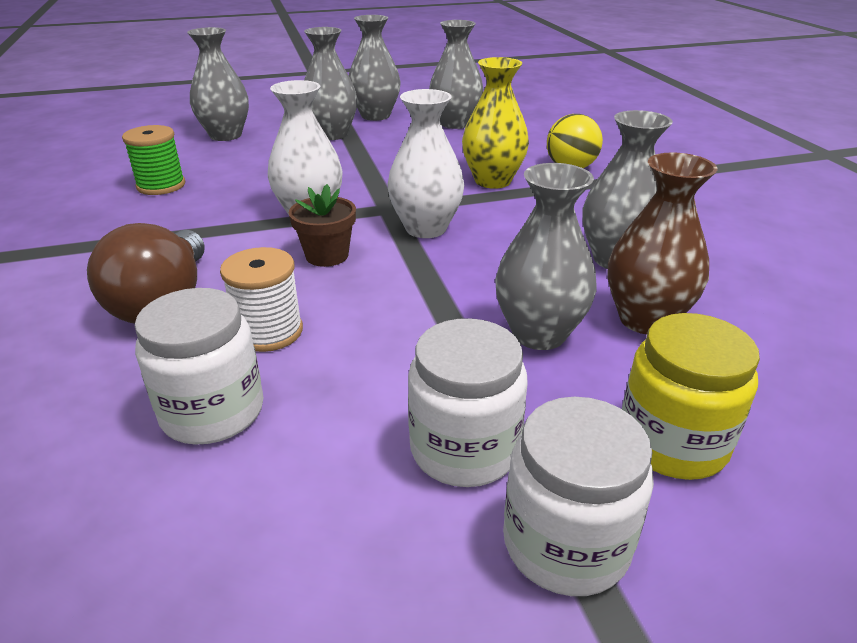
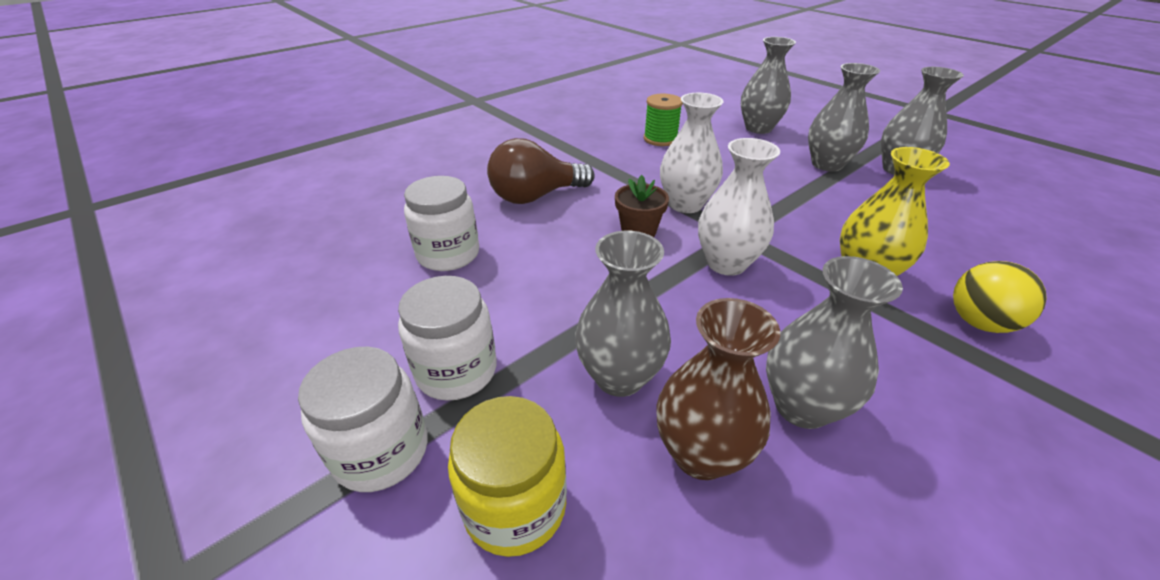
camera: 65 degrees right, 5 degrees up
(269, 332) = (532, 243): white spool -> none
(455, 123) = (959, 214): grey vase -> none

